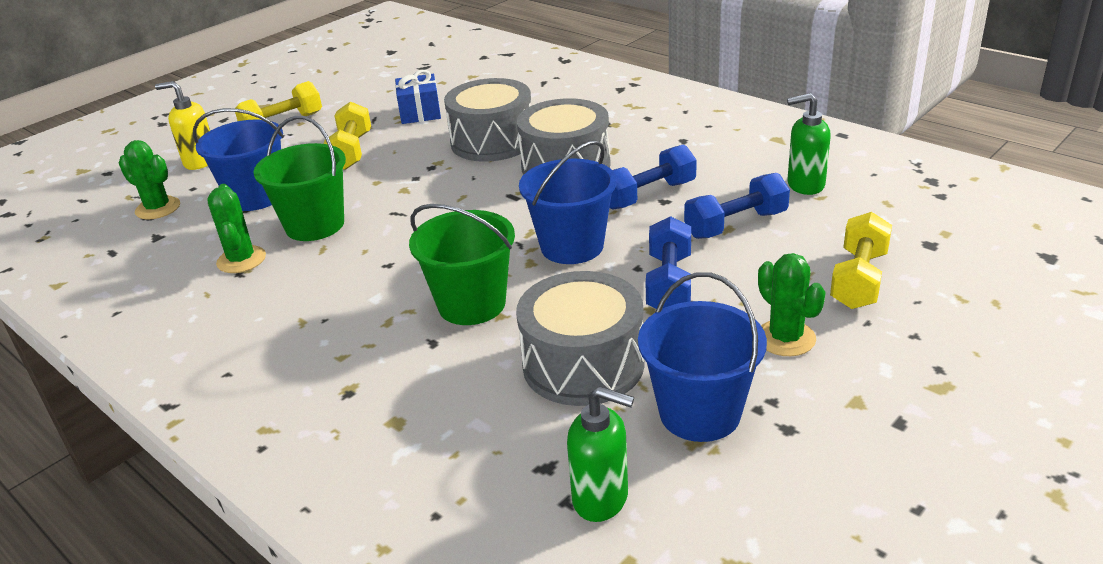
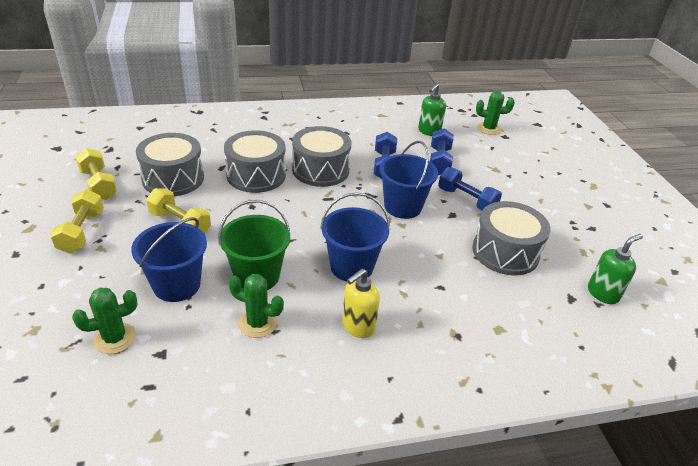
camera: 60 degrees left, 5 degrees up
(200, 162) = (71, 291): yellow soap dispenser -> yellow soap dispenser (358, 326)
(420, 112) = (173, 178): blue gift -> grey drum
(472, 304) = (419, 259): green bucket -> none
(699, 413) = (566, 241): blue bucket -> blue bucket (351, 267)
(785, 338) = (535, 197): green cactus -> green cactus (489, 129)
(858, 279) = (512, 161): yellow dumbbell -> yellow dumbbell (98, 184)

